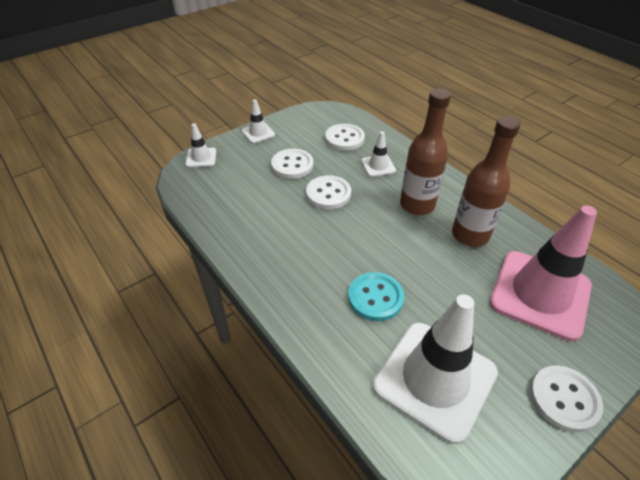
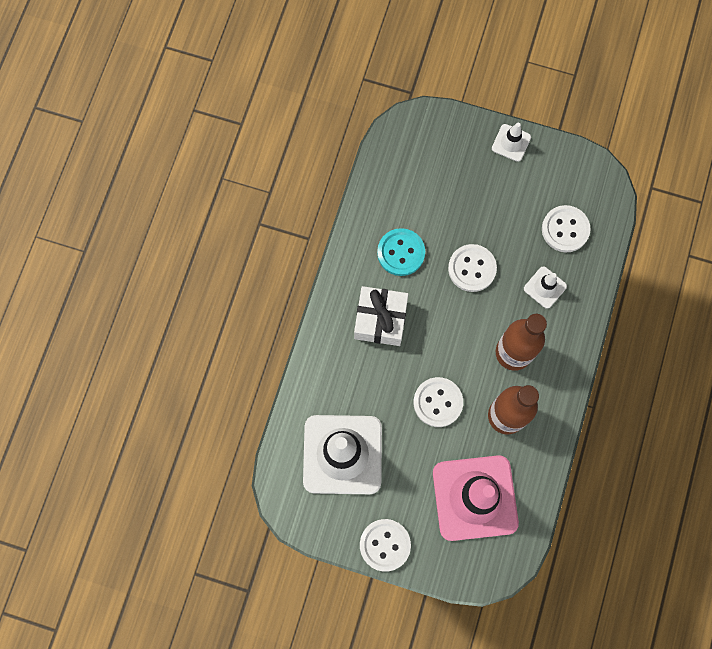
camera: 55 degrees right, 30 degrees up
(201, 158) = (436, 123): white traffic cone -> none
(292, 165) = (487, 210): white button -> white button (438, 402)
(319, 270) = (380, 320): none -> white gift
(375, 297) = (383, 377): turquoise button -> turquoise button (401, 253)

